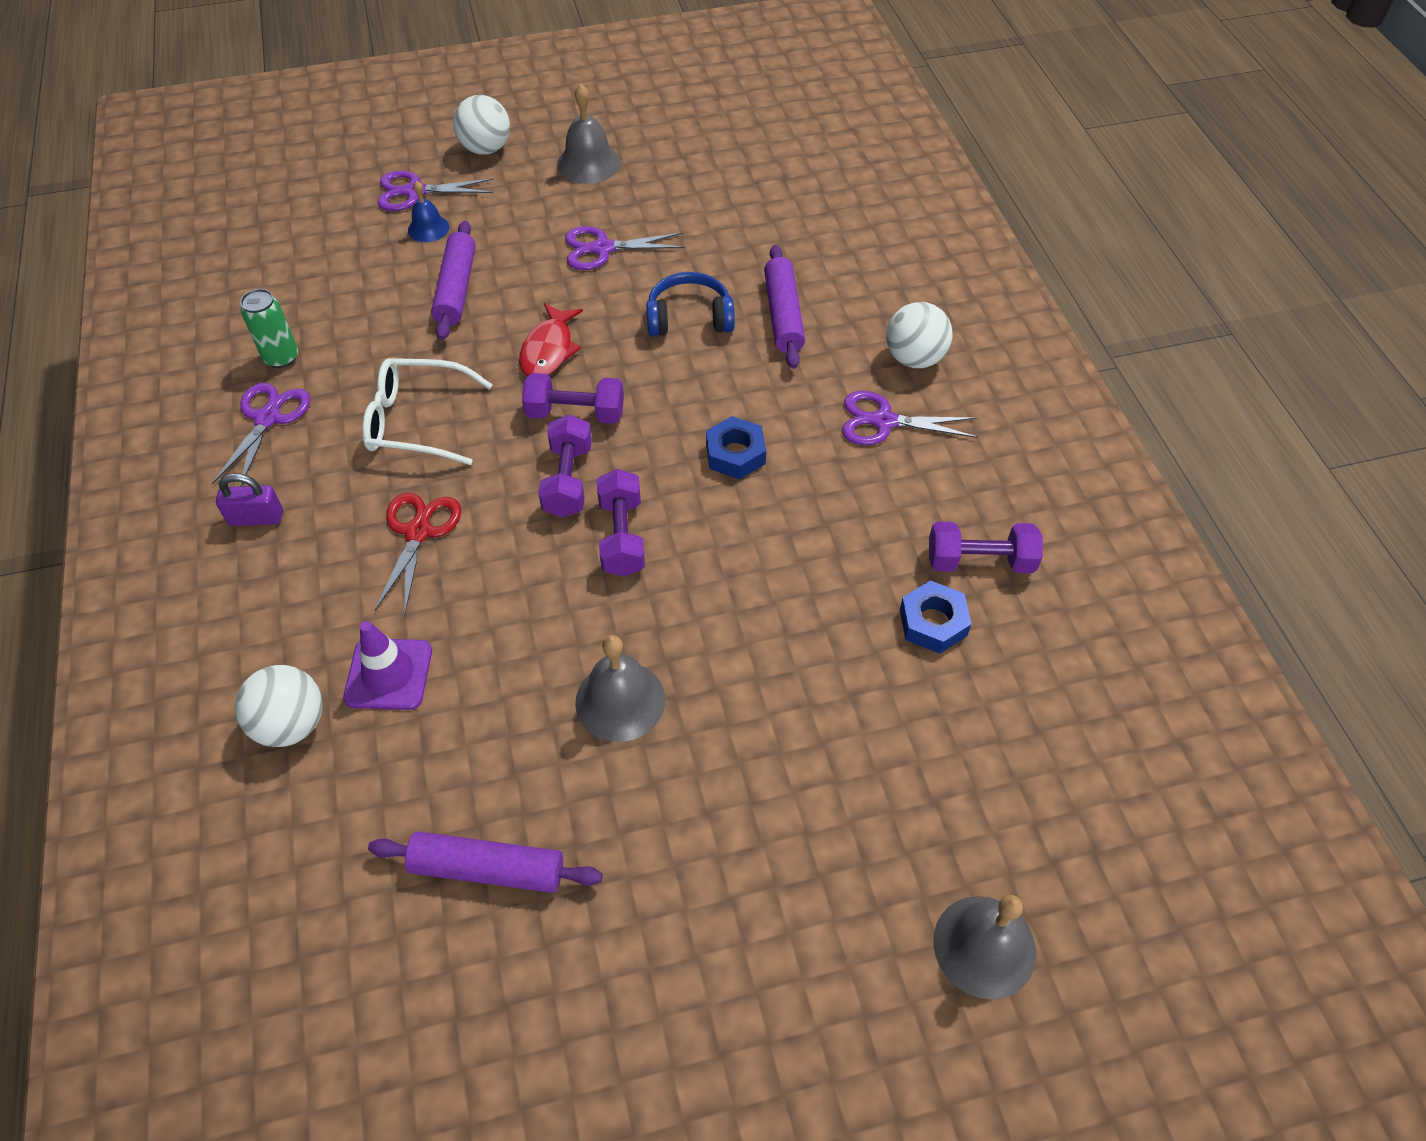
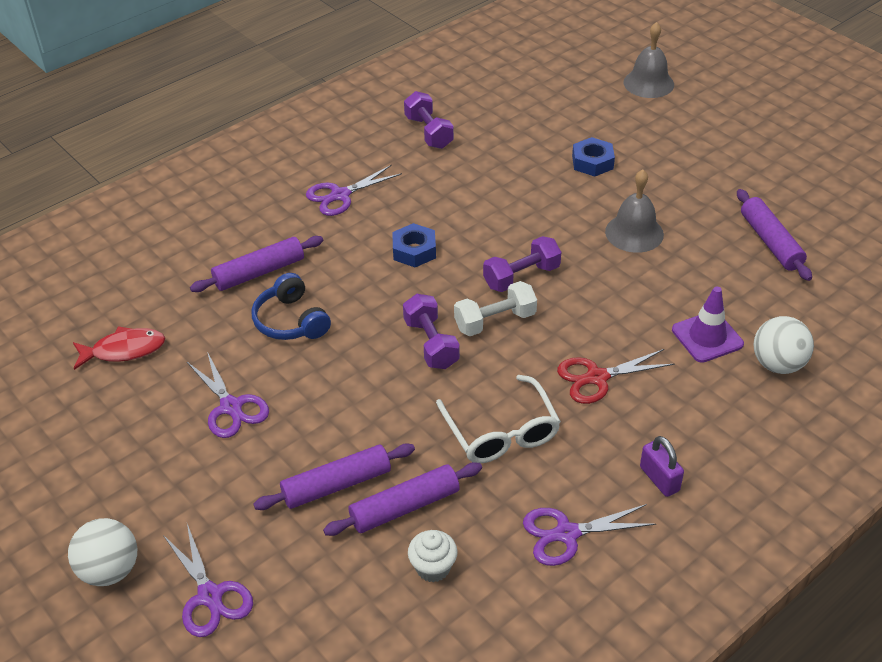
camera: 115 degrees left, 10 degrees down
(281, 358) = (496, 568): green can -> none
(320, 319) = (433, 568): none -> white cupcake
(394, 323) = (405, 507): none -> purple rolling pin
(428, 228) = (263, 552): blue bell -> none
(549, 350) = (375, 388): red fish -> red fish (124, 350)
(568, 480) = (495, 321): purple dumbbell -> white dumbbell
(588, 163) = (105, 471): grey bell -> none
(883, 421) = (340, 195): purple scissors -> purple scissors turned 75 degrees clockwise
(914, 358) = (270, 198): white ball -> none
(933, 622) = (485, 138): blue nut -> blue nut (592, 162)

